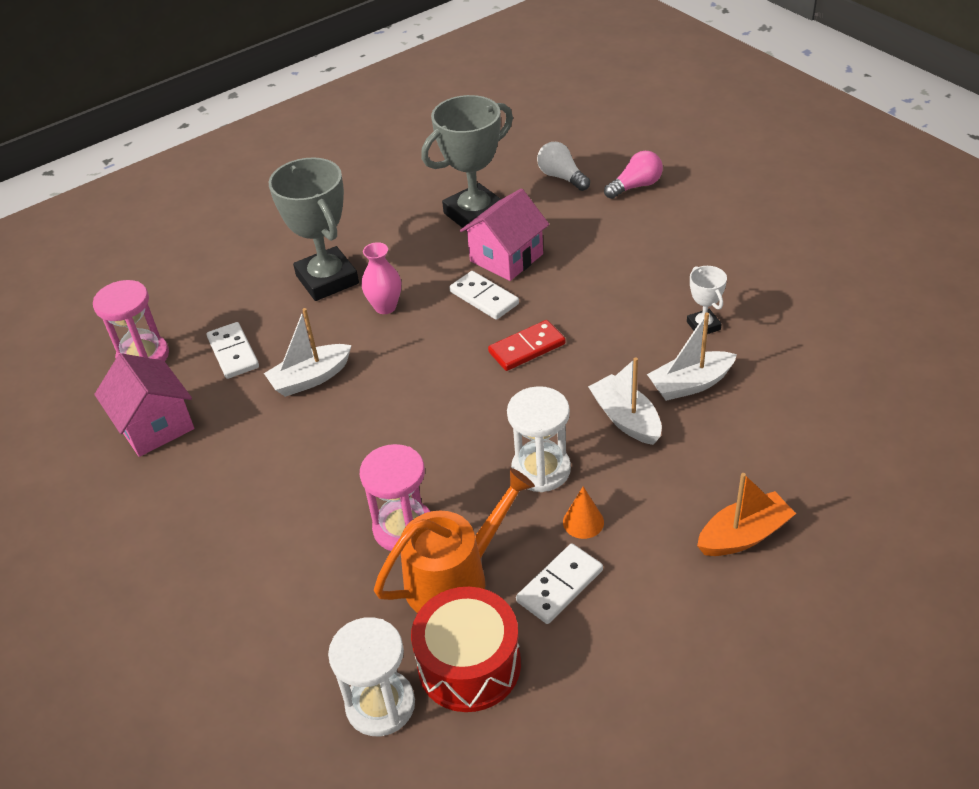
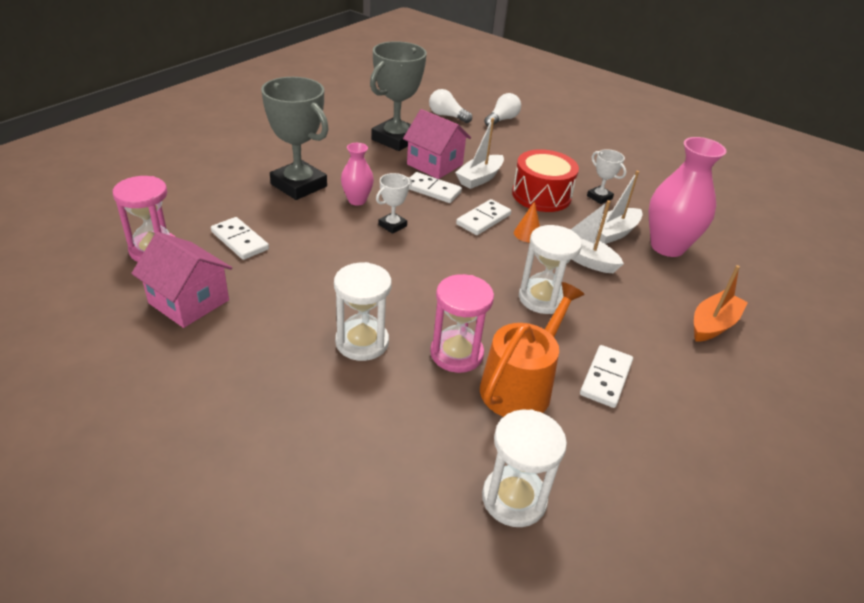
camera: 25 degrees left, 5 degrees down
(308, 499) = (362, 342): none -> white hourglass
(310, 378) = (319, 253): white boat -> white boat (479, 178)
(411, 347) = (392, 225): none -> white trophy
(469, 665) = (570, 450): red drum -> red drum (541, 195)
(506, 258) = (435, 164): pink house -> pink house turned 75 degrees counterclockwise
(527, 348) = (483, 219): red domino -> white domino
(583, 522) = (595, 330): orange cone -> orange cone (527, 234)
(635, 186) = (502, 120): pink light bulb -> white light bulb
(754, 413) = (667, 247): none -> pink vase

